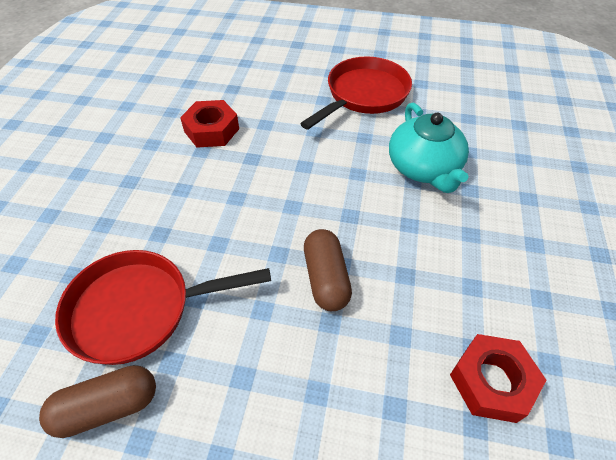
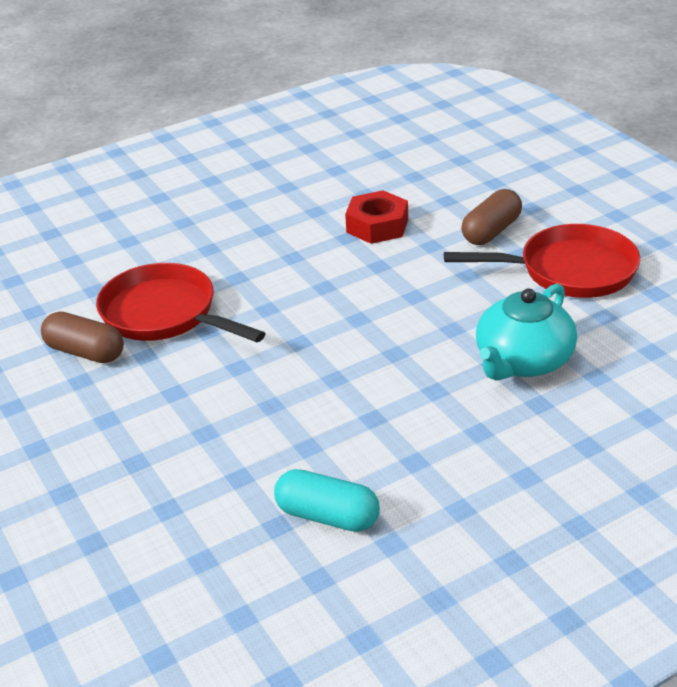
camera: 50 degrees right, 15 degrees down
(326, 278) = (309, 379): brown capsule -> brown capsule (491, 231)
(491, 381) = (327, 516): red nut -> turquoise capsule

